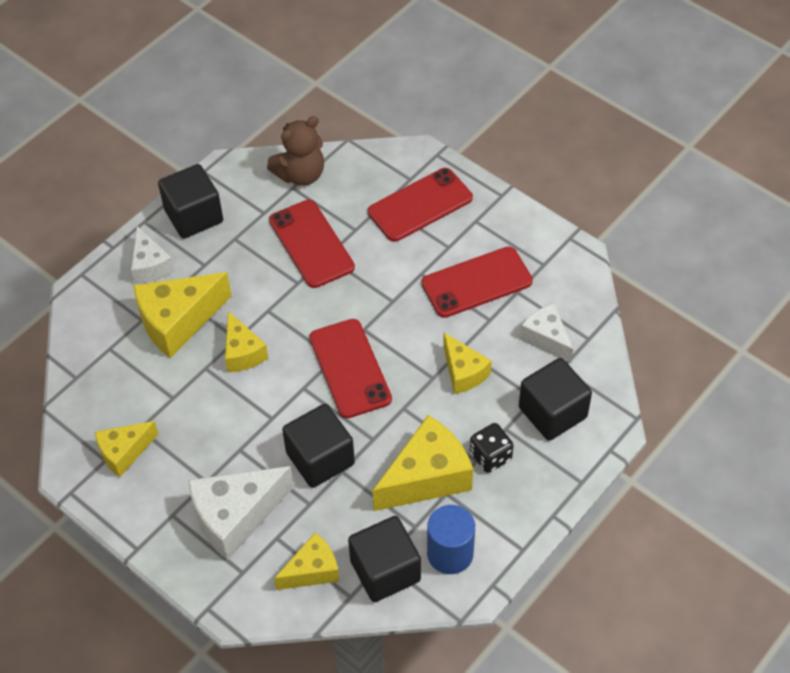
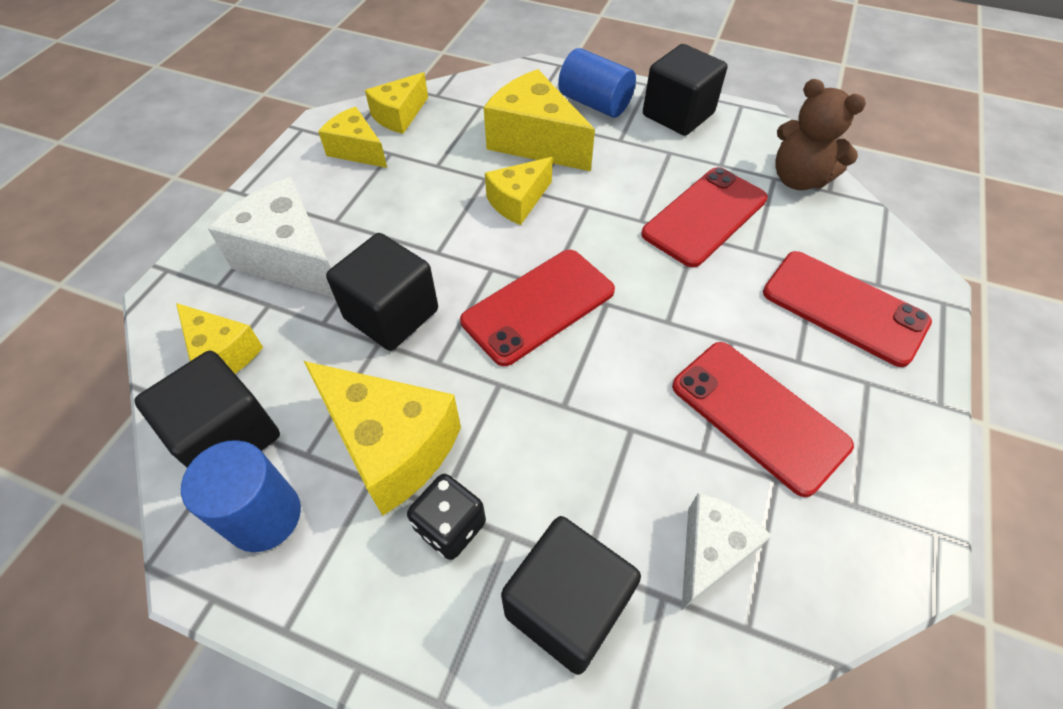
camera: 70 degrees right, 0 degrees up
(150, 266) = (594, 103): white cheese -> blue cylinder
(463, 372) = (589, 443): yellow cheese -> yellow cheese (399, 116)

